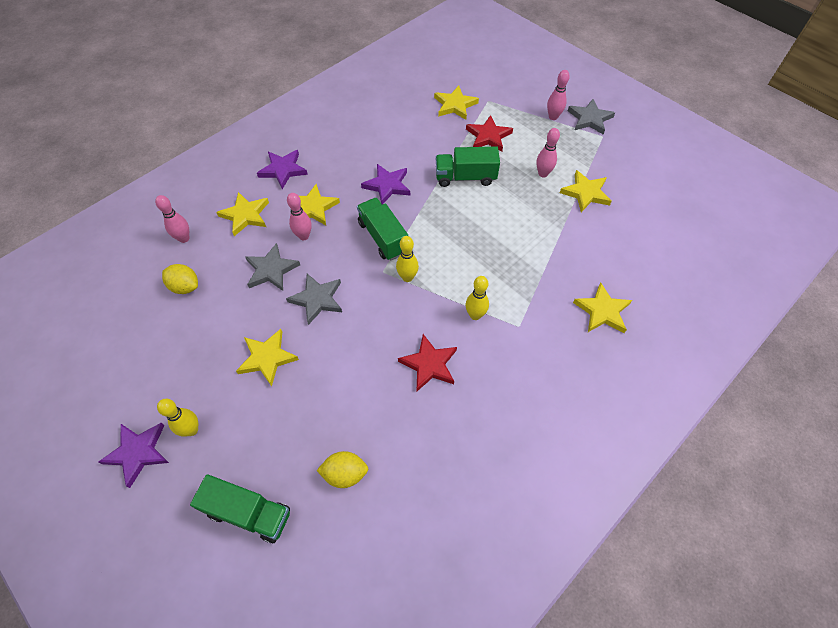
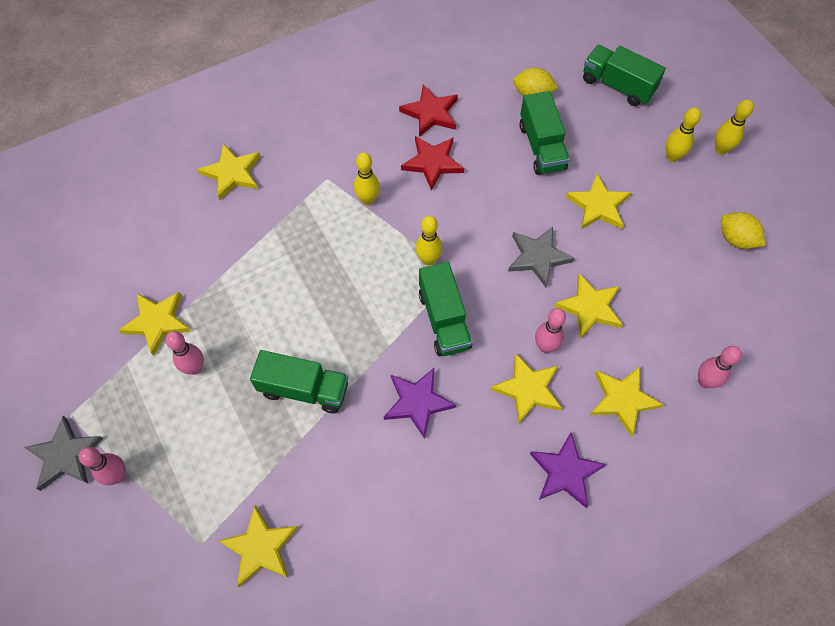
camera: 165 degrees left, 5 degrees up
(138, 452) = (721, 149): purple star -> yellow bowling pin
(185, 287) = (695, 309): yellow lemon -> yellow lemon (736, 239)
(271, 270) = (589, 307): grey star -> yellow star
(327, 408) = (541, 147): none -> green truck
(488, 136) = (237, 460): red star -> red star (430, 113)

